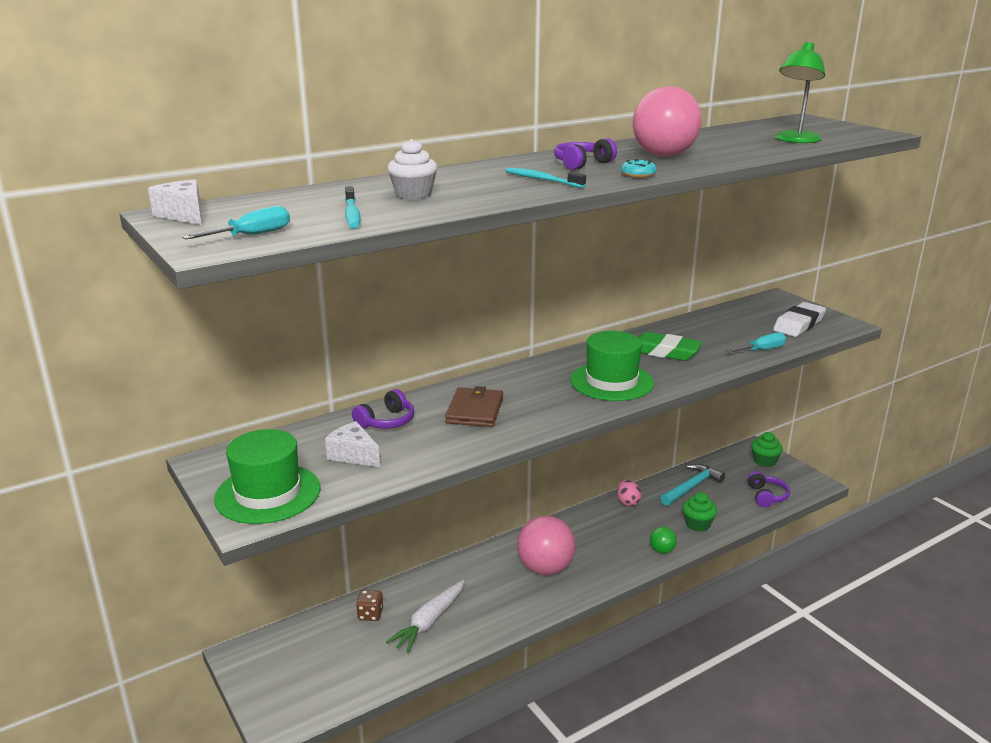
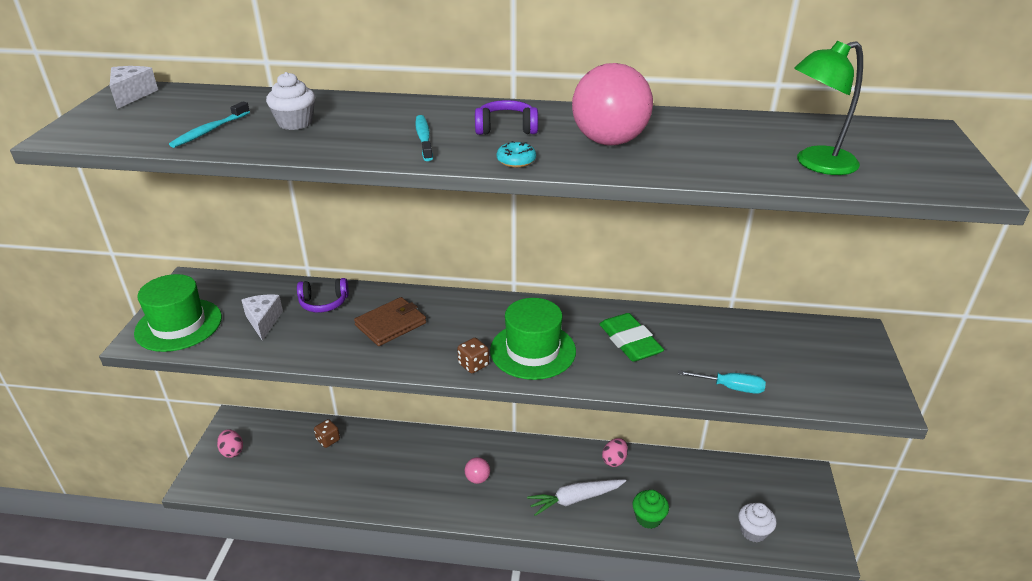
camera: 40 degrees right, 10 degrees up
(252, 235) = (112, 131): turquoise screwdriver -> none
(278, 678) = (232, 451): none -> pink egg
(429, 622) = (353, 470): white carrot -> white carrot (575, 499)
(545, 568) = (477, 478): pink ball -> pink ball, size x0.47
(586, 406) = (473, 365): none -> brown dice
(662, 550) = (585, 522): green ball -> none
(691, 487) = (691, 479): turquoise hammer -> none
(764, 461) = (800, 494): green cupcake -> none
(766, 496) = (753, 531): purple headphones -> white cupcake
(799, 324) = (826, 376): white eraser -> none

